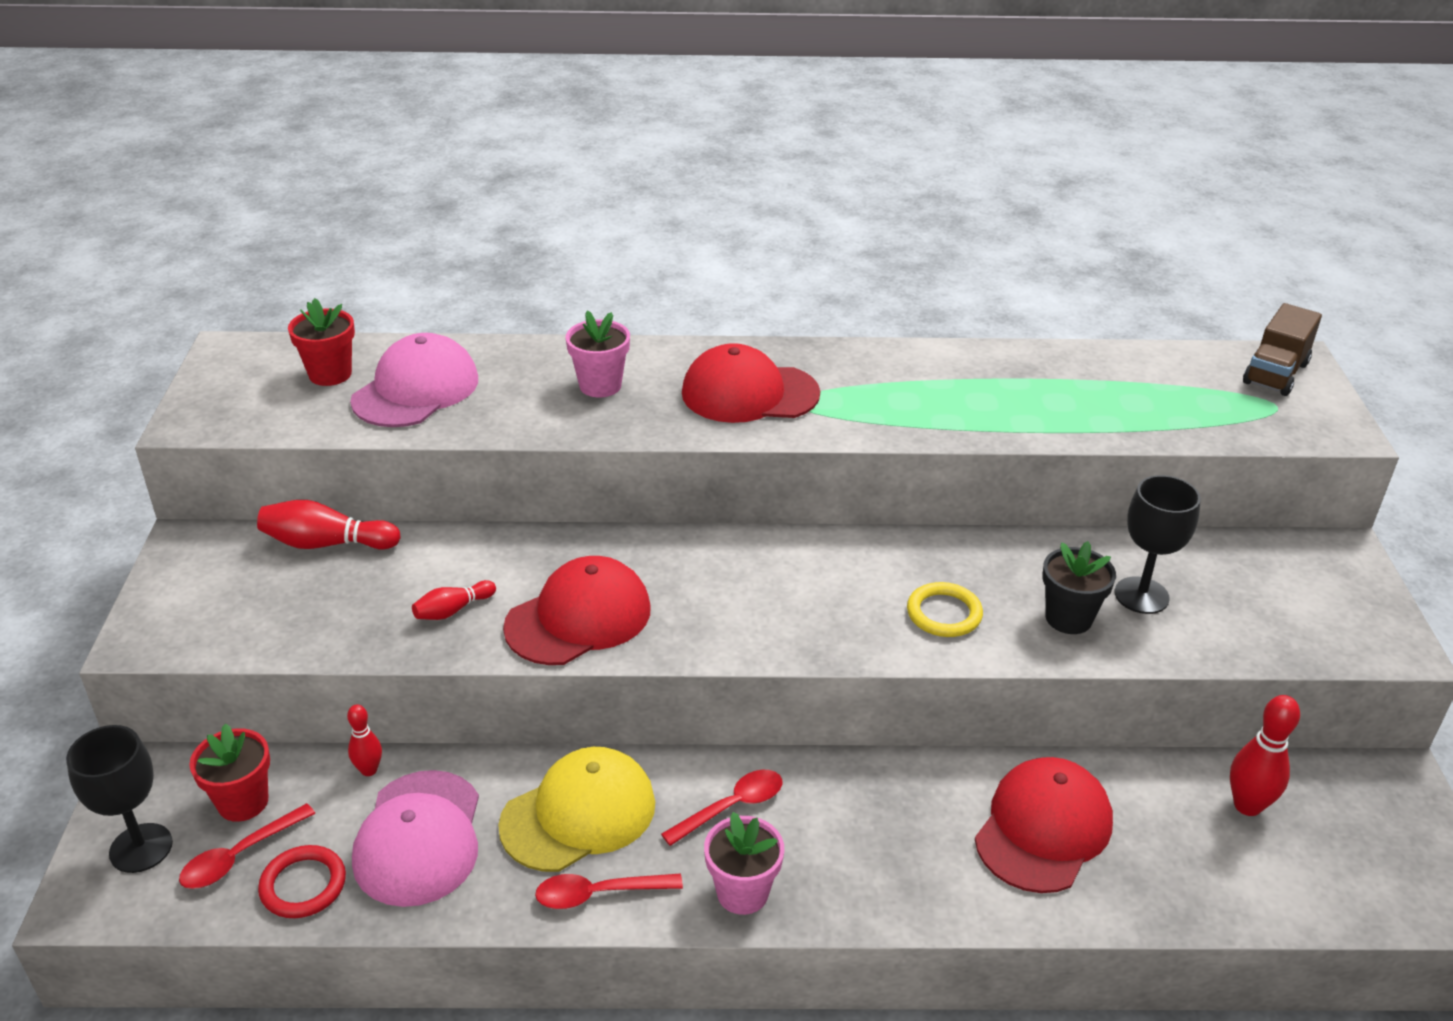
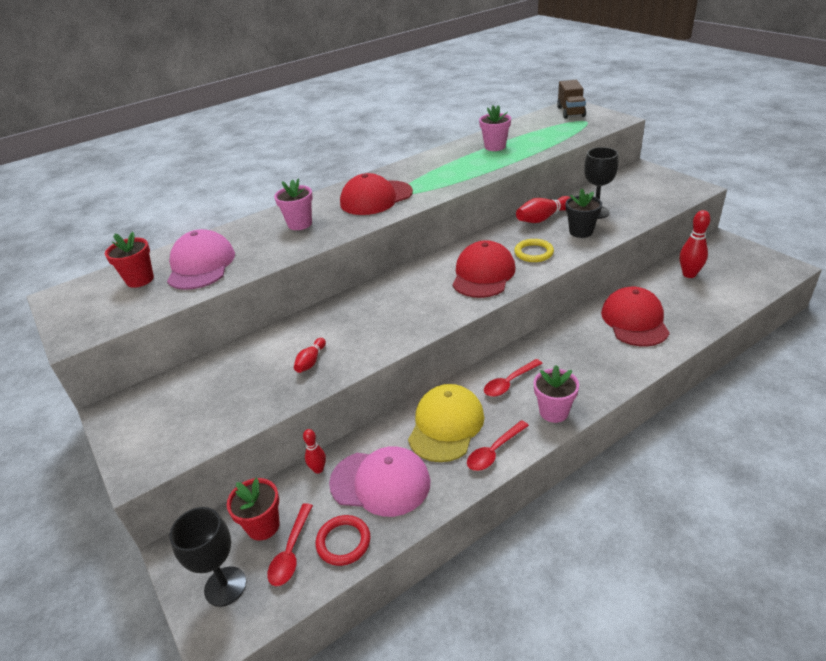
camera: 30 degrees left, 0 degrees up
(327, 544) = (203, 369): red bowling pin -> red bowling pin (543, 218)
(419, 838) = (380, 482): pink cap -> pink cap turned 45 degrees counterclockwise
(578, 618) = (379, 332): red cap -> red cap (483, 274)
(731, 807) = (509, 383): red spoon -> red spoon turned 150 degrees counterclockwise
(1046, 385) = (495, 147): none -> pink flower pot

